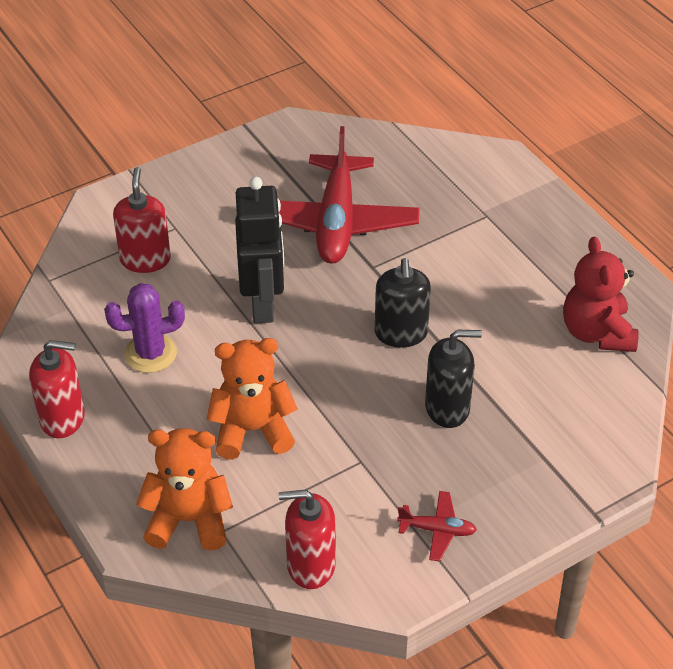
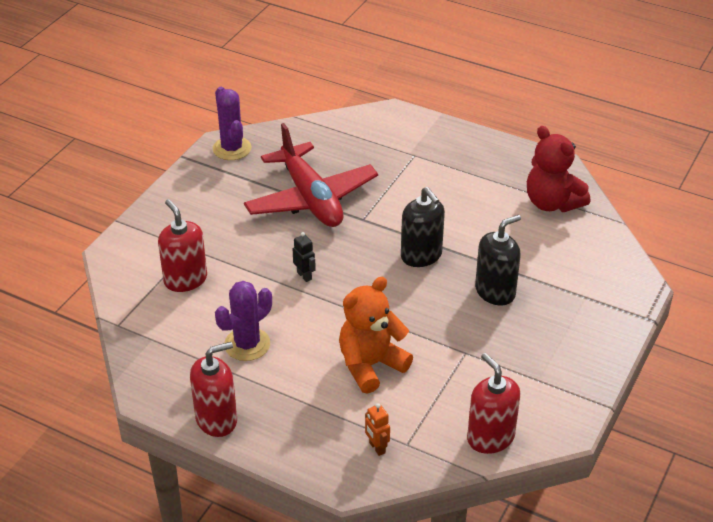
camera: 30 degrees left, 5 degrees down
(189, 520) = (377, 448): orange teddy bear -> orange robot
(263, 304) = (304, 276): black robot -> black robot, size x0.40
(299, 135) = (232, 148): none -> purple cactus
(310, 565) = (490, 437): red soap dispenser -> red soap dispenser turned 90 degrees clockwise
(437, 530) = (556, 374): red plane -> none

